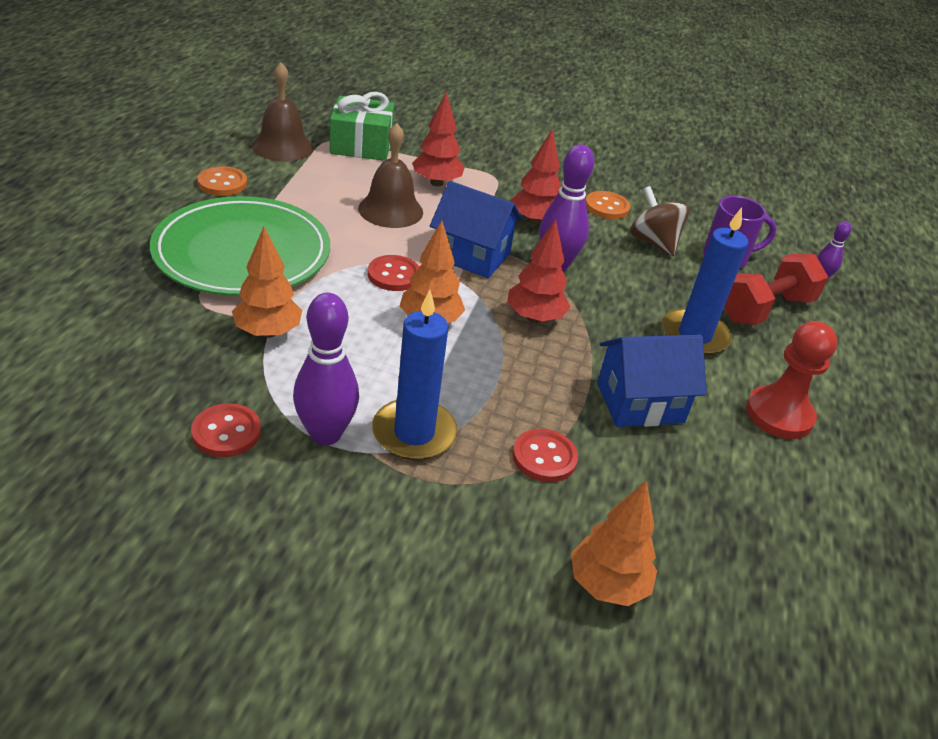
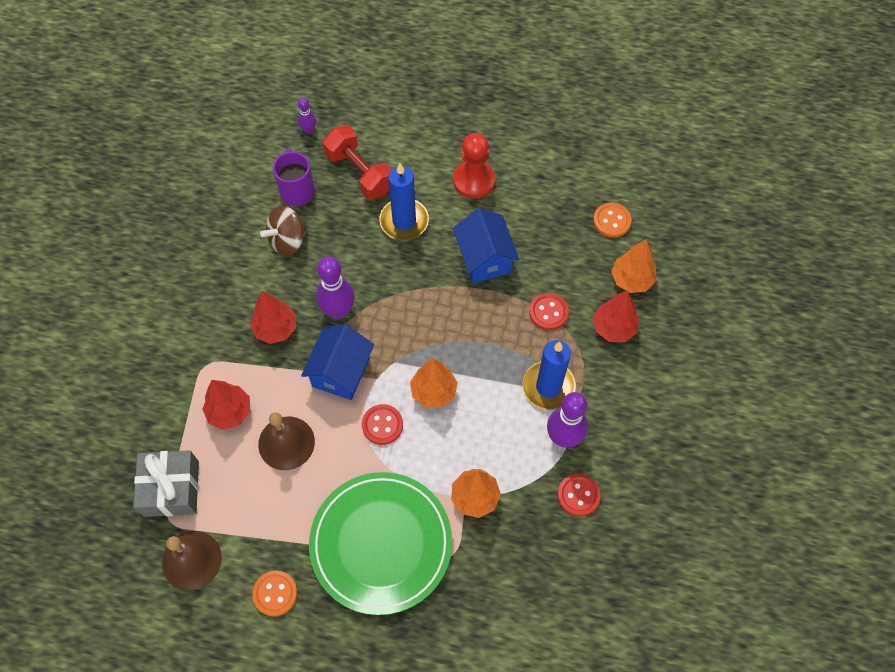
camera: 90 degrees left, 25 degrees up
(361, 145) = (171, 489): green gift -> grey gift
(534, 318) = (411, 323): red tree -> red tree (613, 328)
(606, 207) = (239, 273): orange button -> orange button (612, 221)

